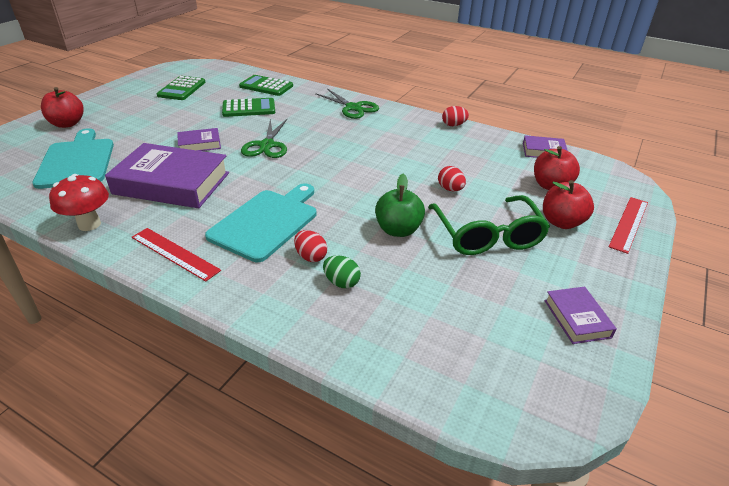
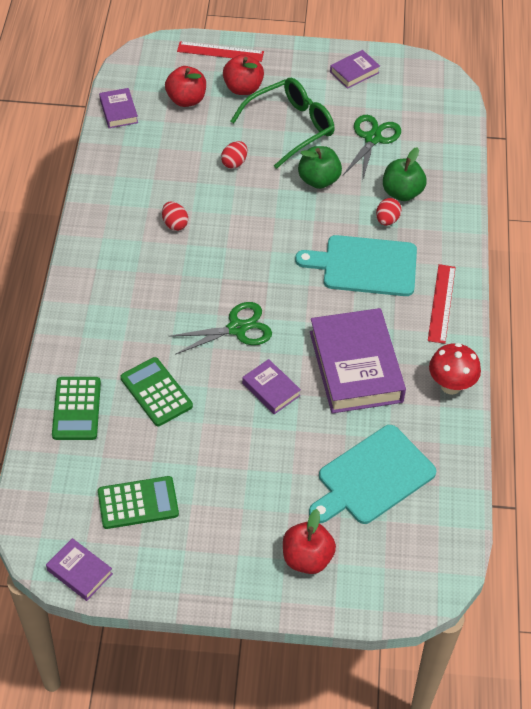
camera: 115 degrees left, 15 degrees up
(166, 70) = (80, 572): none -> purple book
(341, 282) = (402, 192): green egg -> green apple
(353, 108) = (96, 290): green scissors -> green scissors (372, 138)
(453, 125) = (94, 188): red egg -> red egg (175, 224)

